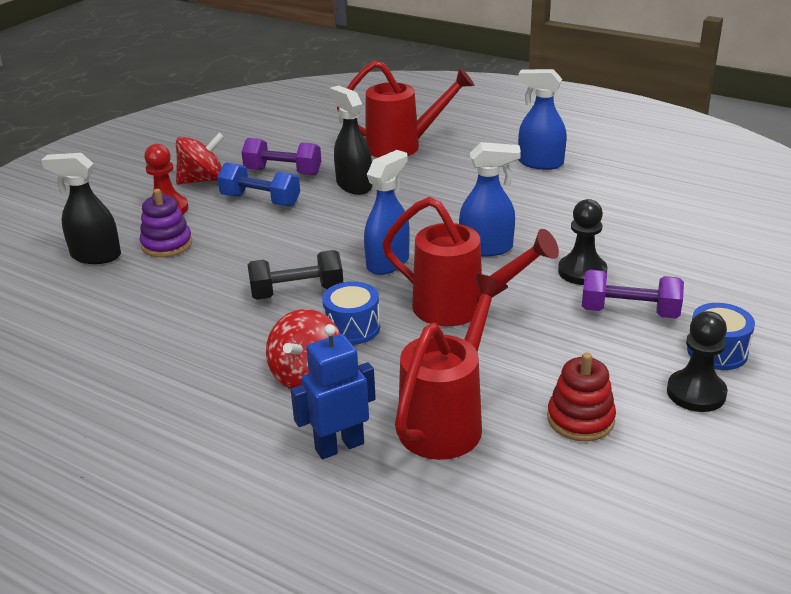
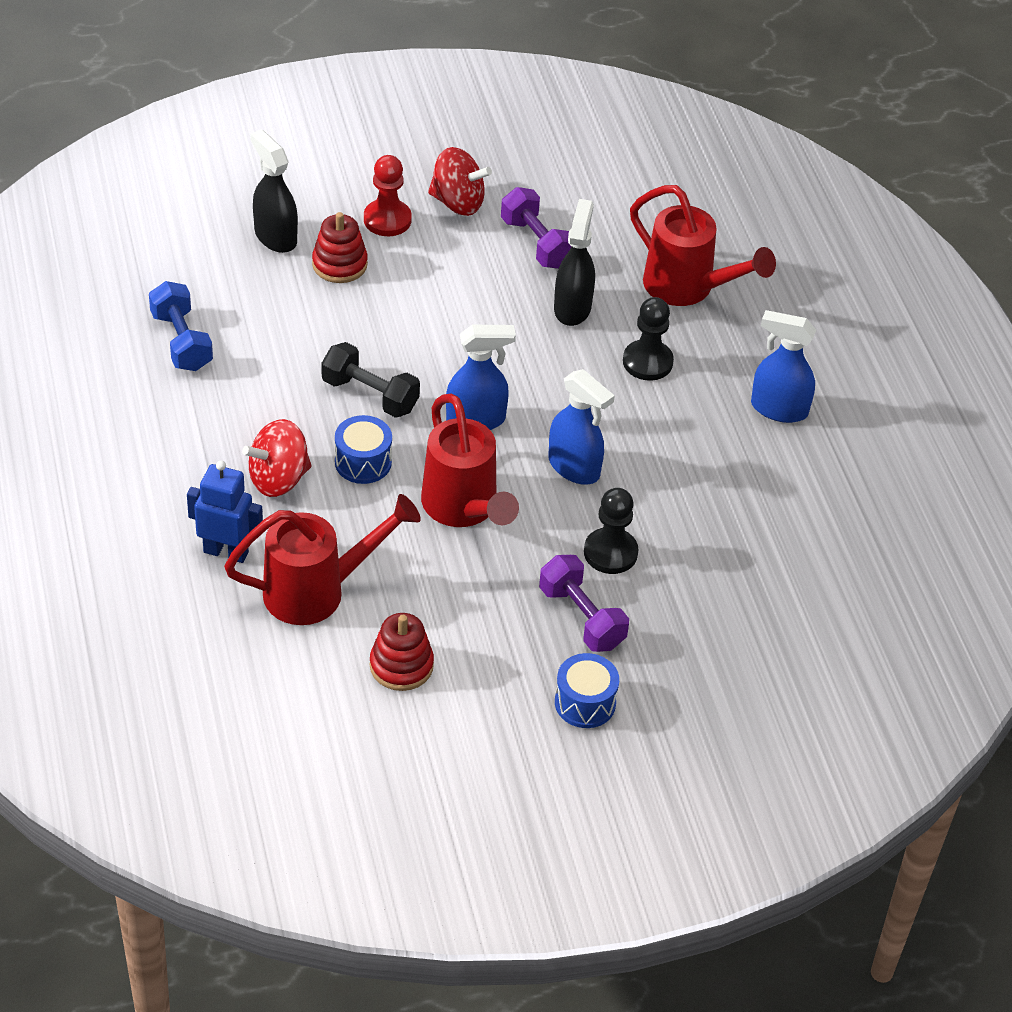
camera: 40 degrees right, 15 degrees up
(167, 244) = (339, 264): purple stacking toy -> red stacking toy
(260, 200) = (472, 267): blue dumbbell -> blue dumbbell (181, 341)
(540, 163) = (778, 409): blue spray bottle -> blue spray bottle turned 45 degrees counterclockwise
(696, 393) = (511, 716): black pawn -> black pawn (647, 362)

